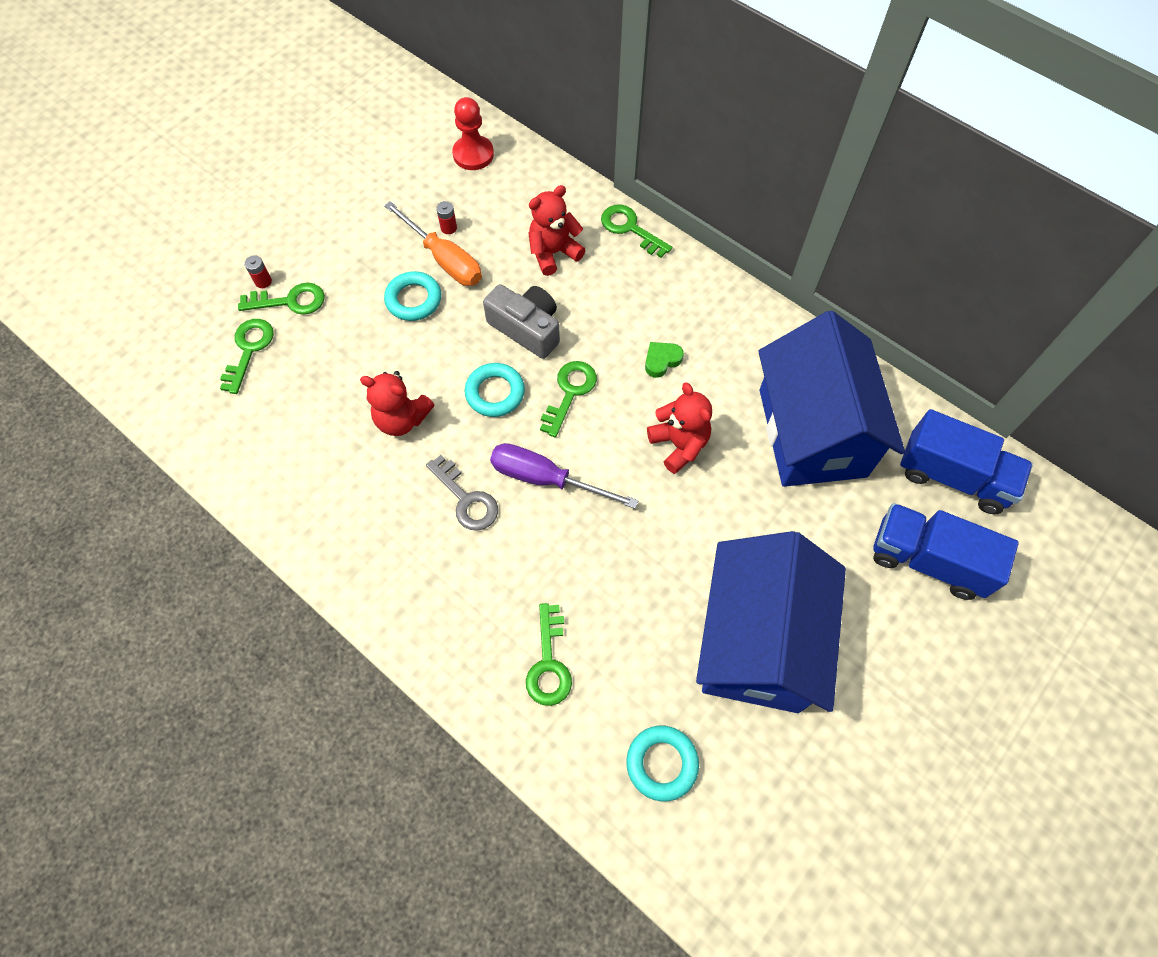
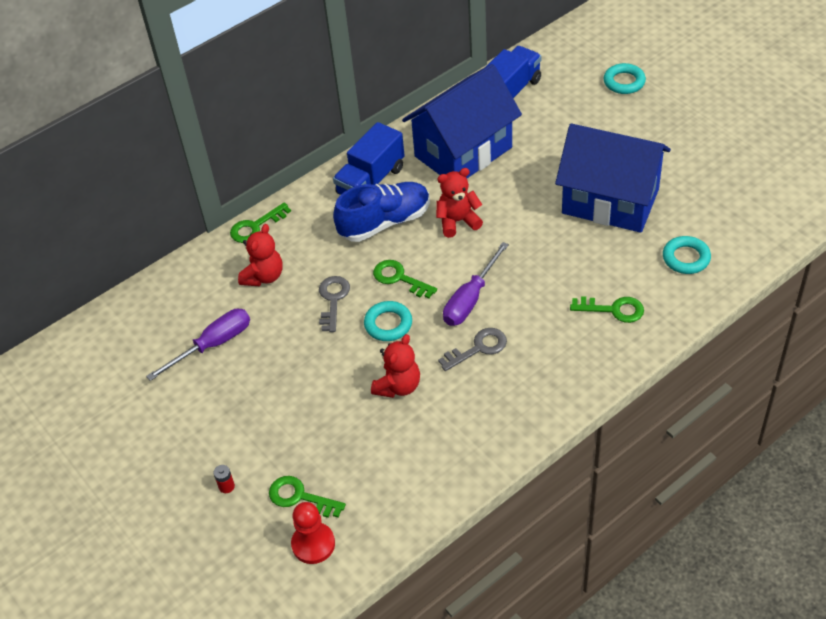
camera: 75 degrees left, 15 degrees down
(290, 301) = (255, 465): green key -> none
(413, 299) = (282, 373): turquoise ring -> turquoise ring (624, 82)
(444, 259) = (246, 349): orange screwdriver -> none
(448, 228) = (213, 345): red battery -> purple screwdriver
(473, 154) = (136, 322): red pawn -> red pawn (313, 544)
(527, 328) = (333, 299): grey camera -> grey key
(553, 253) = (264, 276): red teddy bear -> red teddy bear turned 135 degrees counterclockwise
(661, 360) = (385, 222): green heart -> blue shoe
(812, 432) = (463, 152): blue house -> blue house turned 45 degrees counterclockwise
(927, 560) = (565, 114): blue truck -> blue truck (371, 181)

